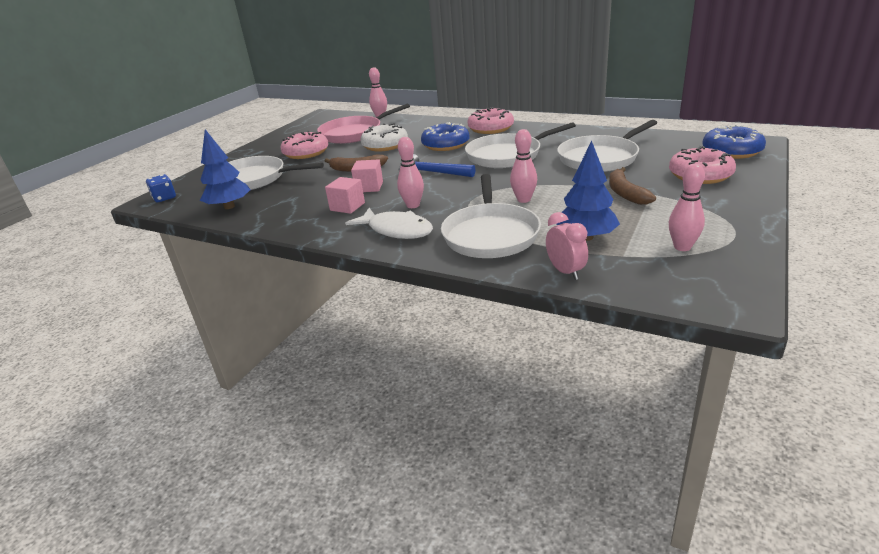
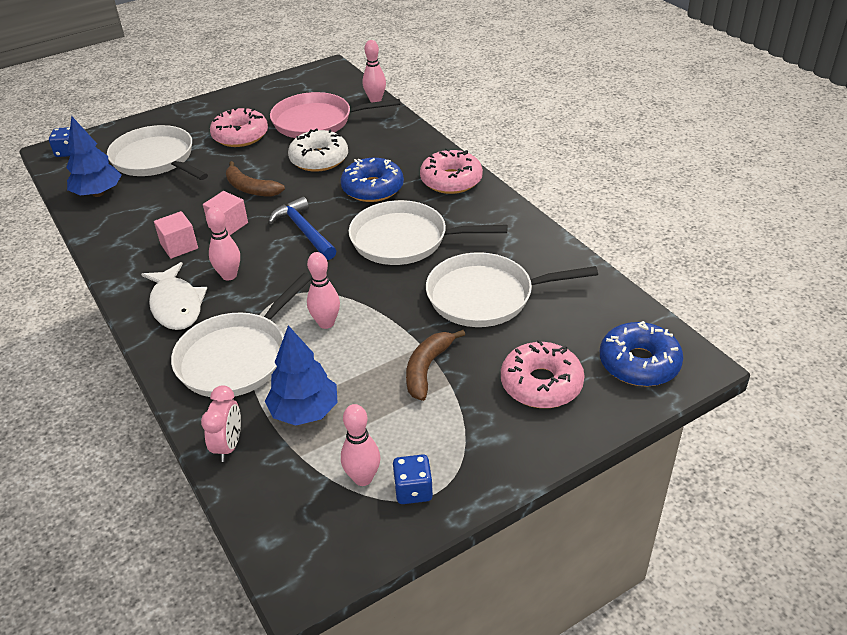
camera: 30 degrees right, 10 degrees up
(722, 238) = (413, 490): none -> blue dice

